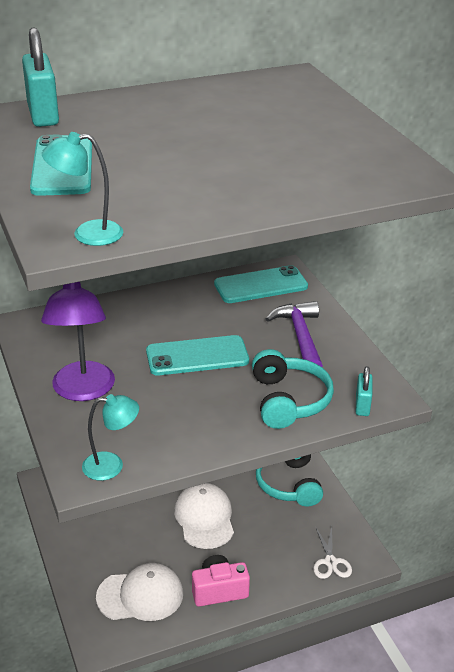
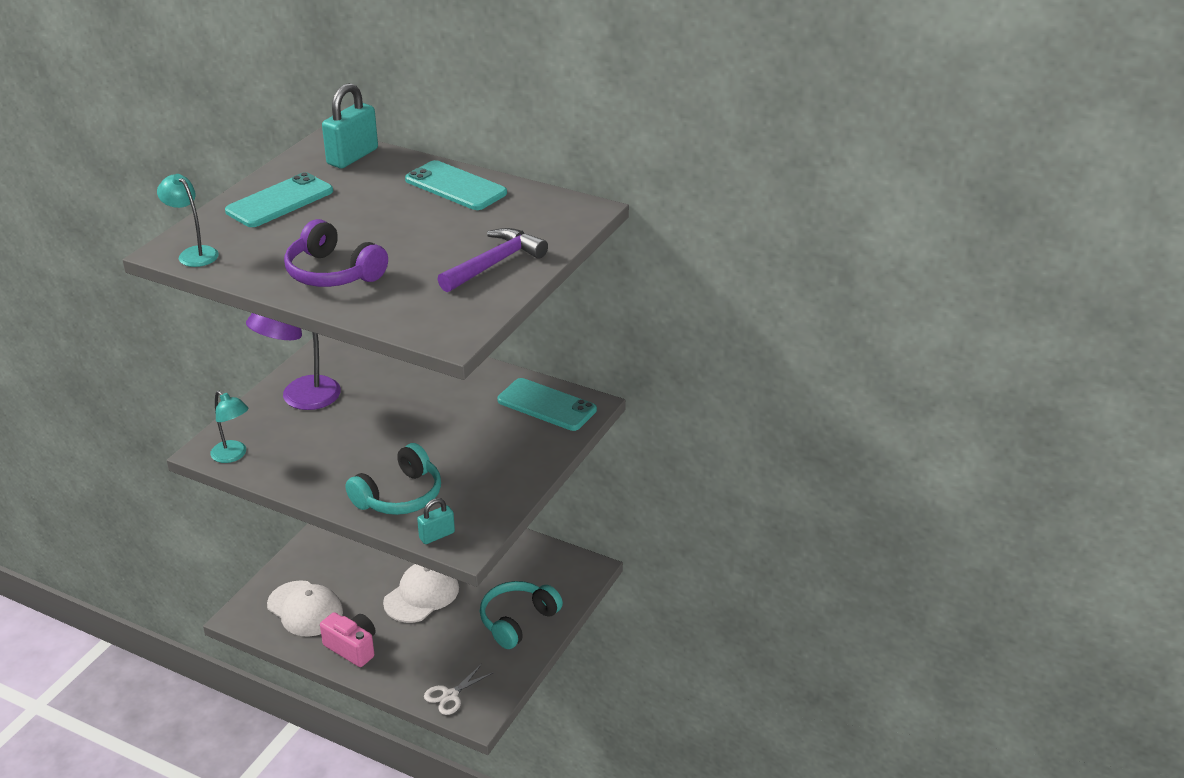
camera: 50 degrees right, 0 degrees up
(197, 356) = (405, 425): turquoise phone -> turquoise phone (456, 186)
(239, 186) = (333, 273): none -> purple headphones
(300, 336) = (495, 461): purple hammer -> purple hammer (495, 263)

